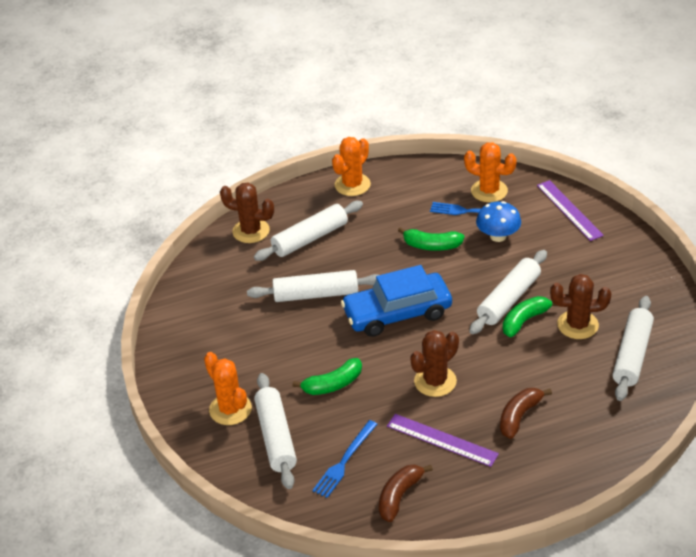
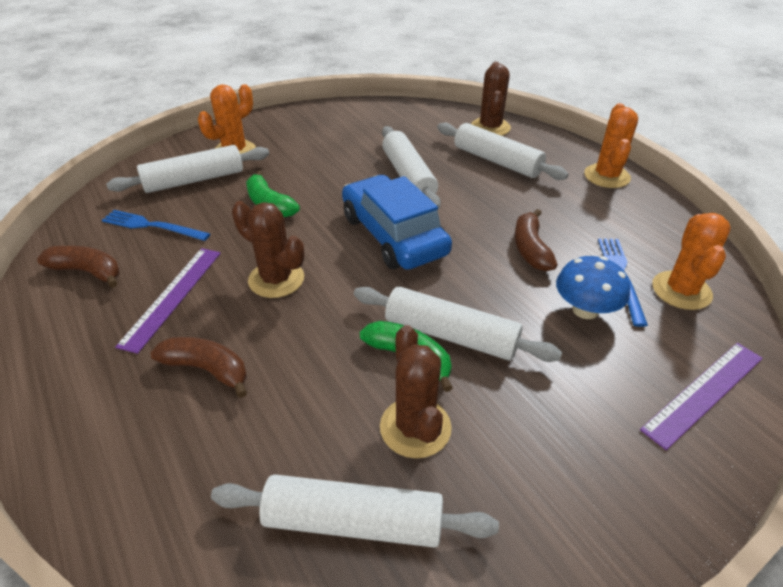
camera: 75 degrees right, 0 degrees up
(352, 185) = (606, 176): orange cactus -> orange cactus turned 75 degrees clockwise
(432, 246) = (530, 249): green banana -> brown banana

